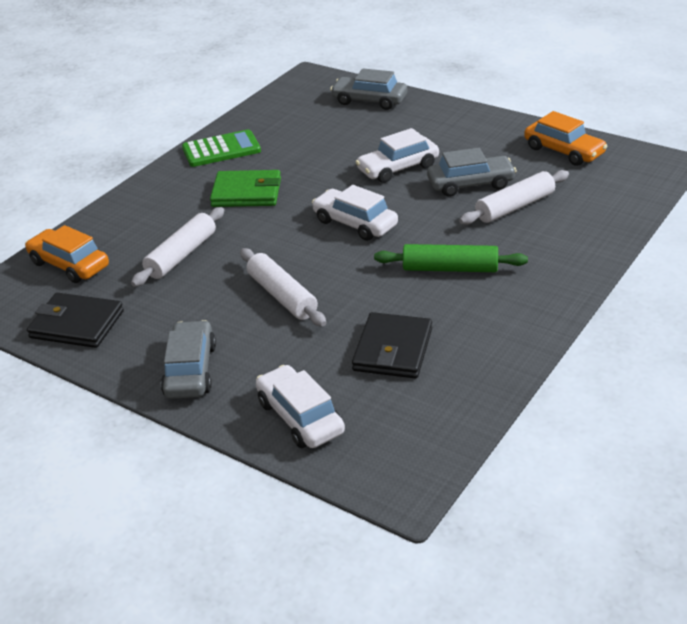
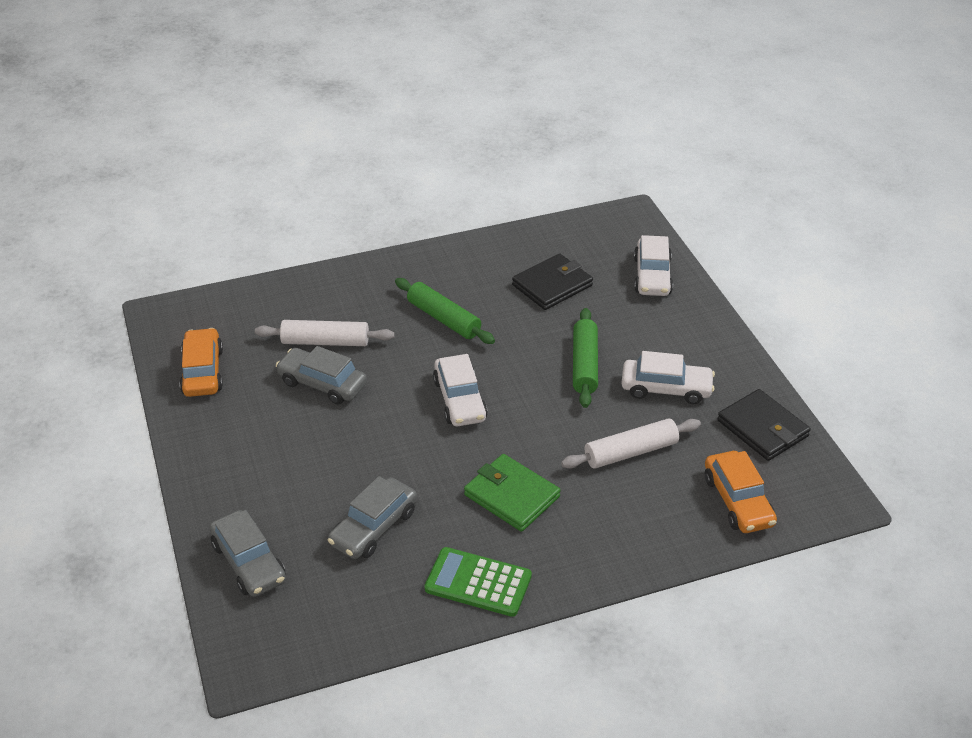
camera: 145 degrees left, 5 degrees up
(190, 370) = (698, 342): grey car -> grey car (374, 527)
(282, 296) = (584, 365): white rolling pin -> green rolling pin
(398, 168) = (351, 440): white car -> white car (666, 389)

